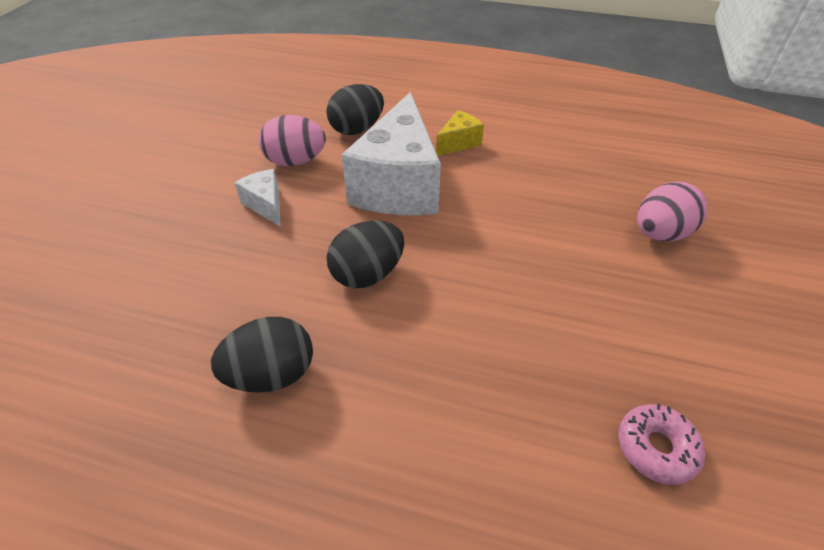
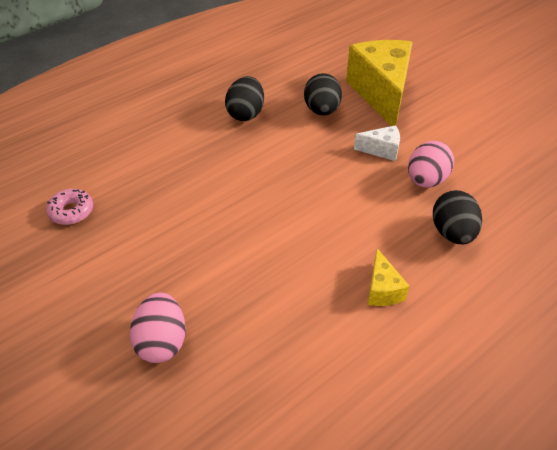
camera: 125 degrees right, 0 degrees up
(133, 248) = (381, 93): none -> yellow cheese
(367, 274) = (277, 168): black egg -> black egg (321, 110)
(398, 185) = (351, 220): white cheese -> none

